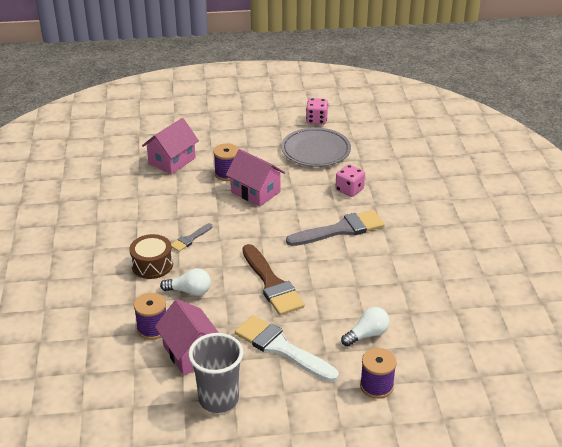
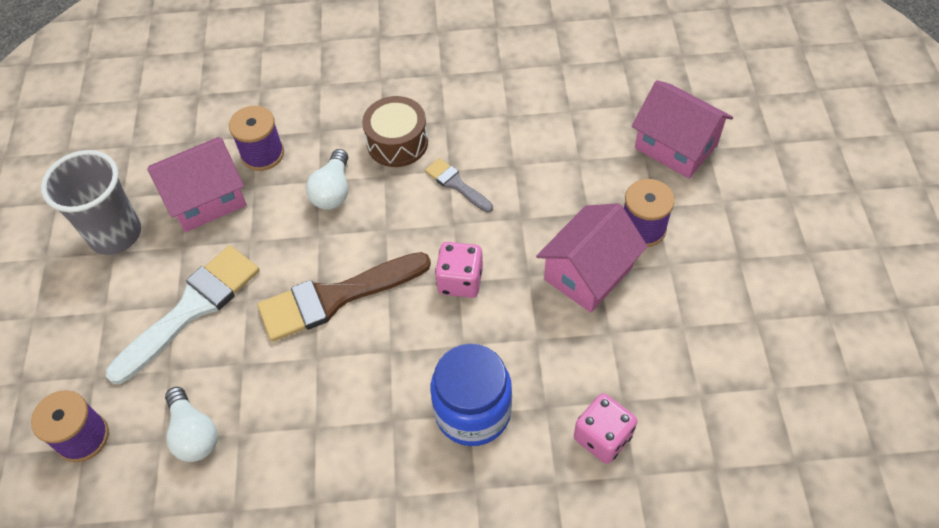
camera: 95 degrees right, 20 degrees up
(316, 120) = (866, 388): pink dice -> pink dice (460, 281)
(316, 150) = (741, 380): grey plate -> none
(341, 230) = (473, 412): grey brush -> blue jar

